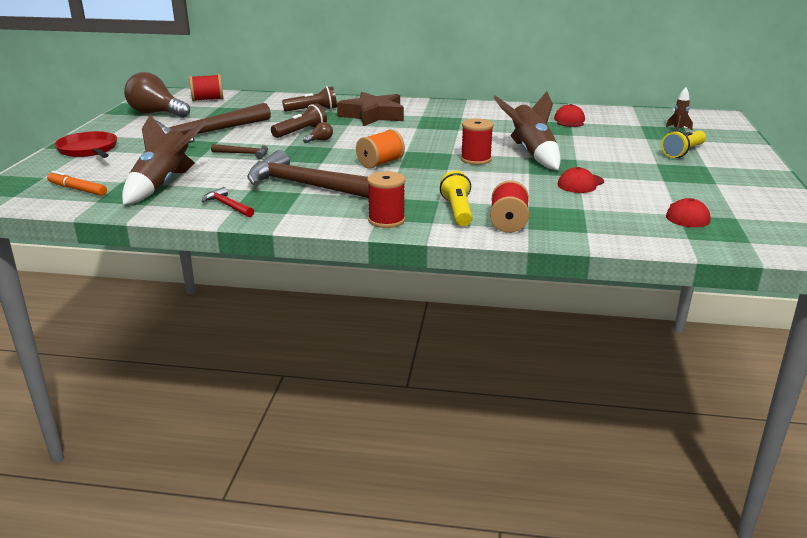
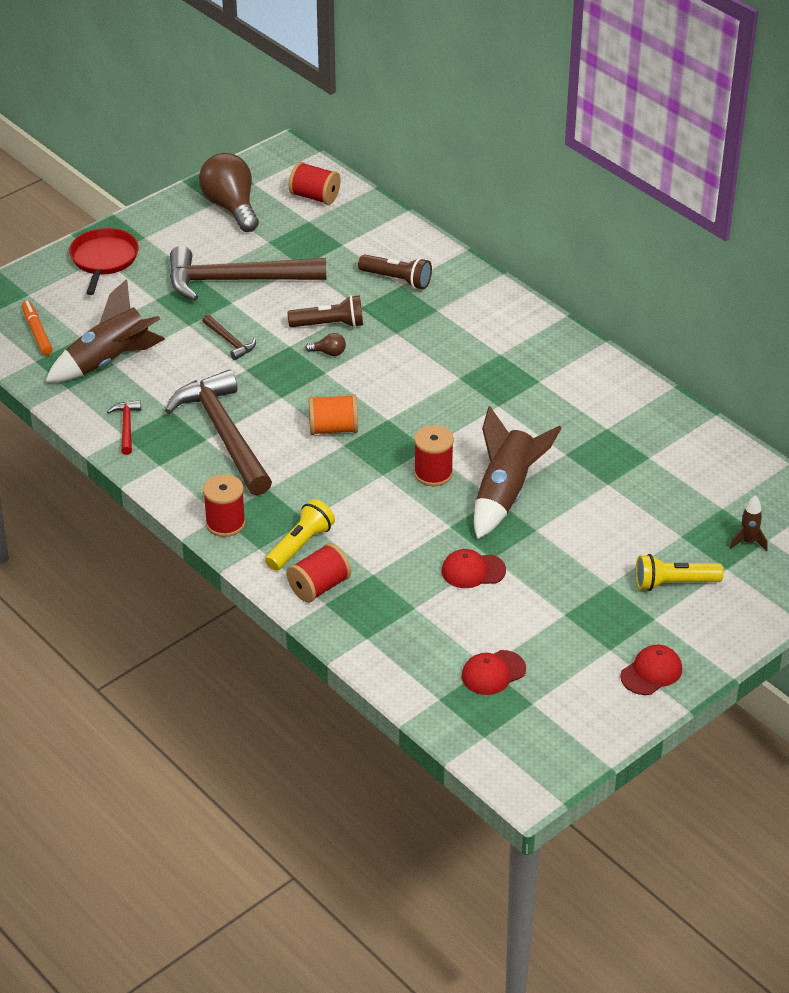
camera: 40 degrees right, 15 degrees up
(373, 115) = (447, 326): brown star -> none
(569, 120) = (653, 453): red cap -> red cap (651, 672)

